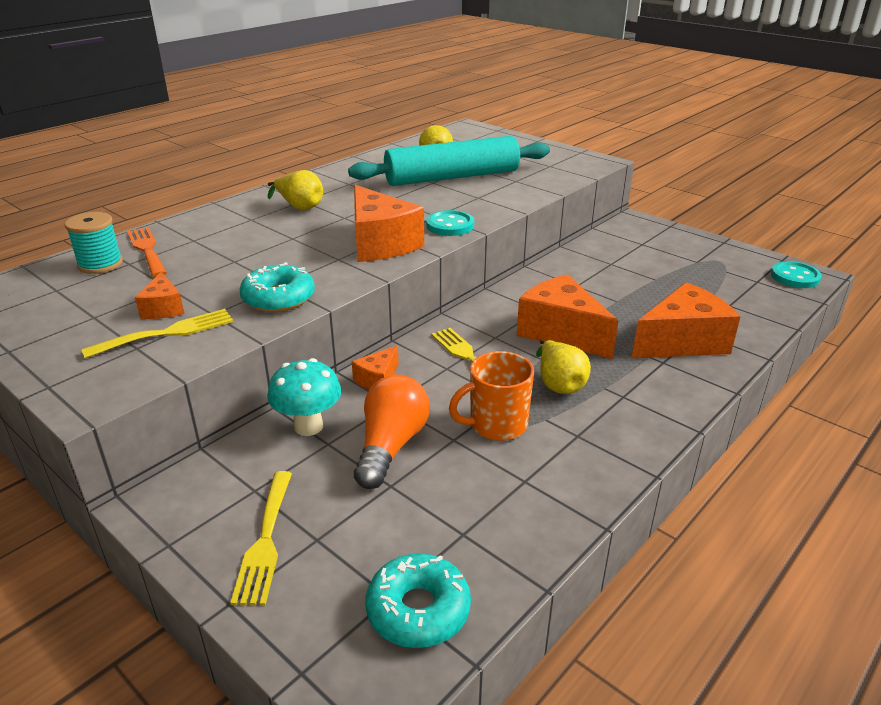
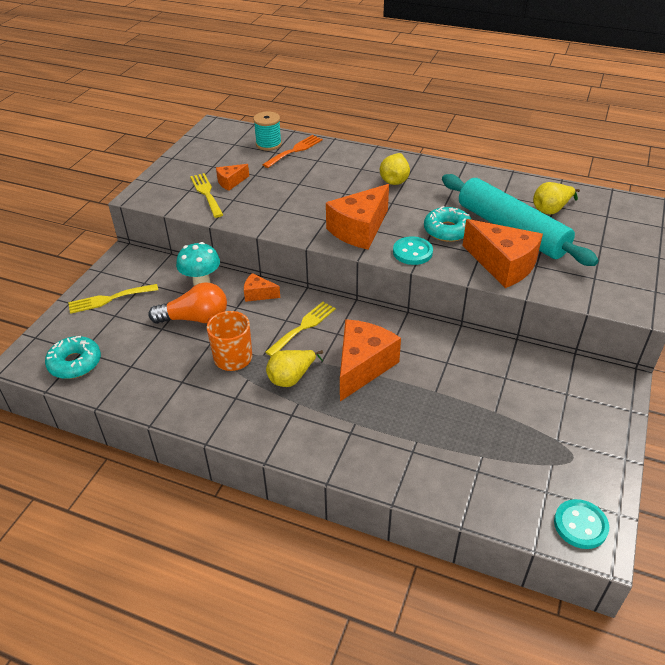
camera: 70 degrees right, 10 degrees up
(167, 333) = (206, 193): yellow fork -> yellow fork turned 150 degrees counterclockwise
(278, 298) = (261, 214): turquoise donut -> turquoise donut (447, 230)
(682, 342) = (388, 442): orange cheese -> orange cheese (503, 265)

